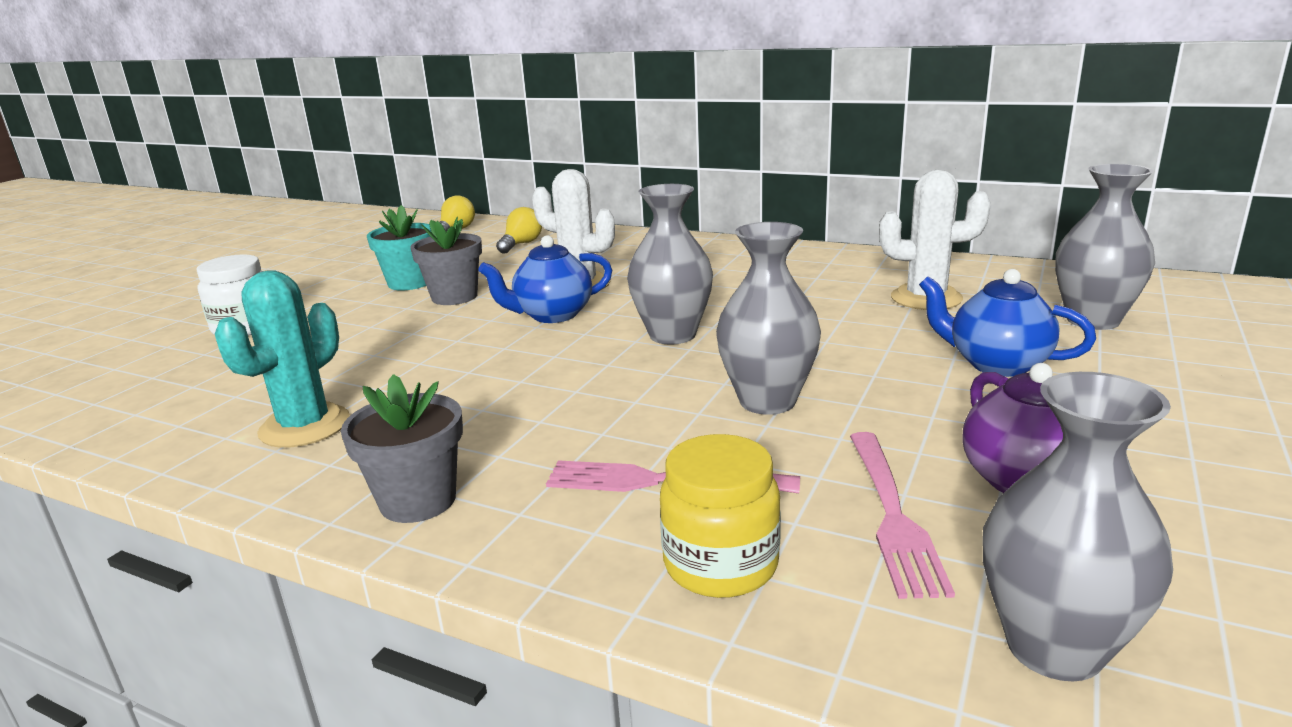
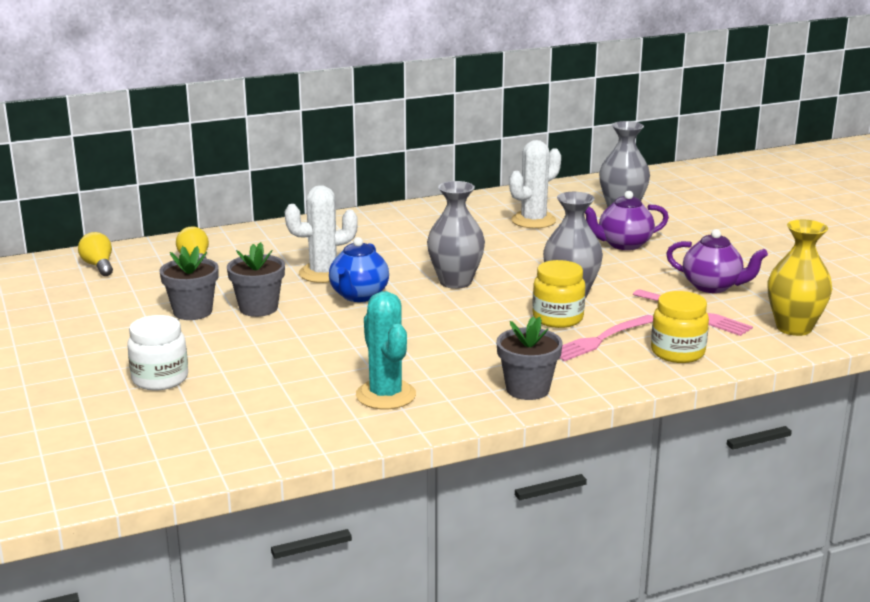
camera: 50 degrees left, 0 degrees up
(410, 283) = (192, 312): turquoise flower pot -> grey flower pot
(677, 425) = (557, 318): none -> yellow jar
(996, 364) = (623, 244): blue teapot -> purple teapot
(1054, 647) = (794, 328): grey vase -> yellow vase

